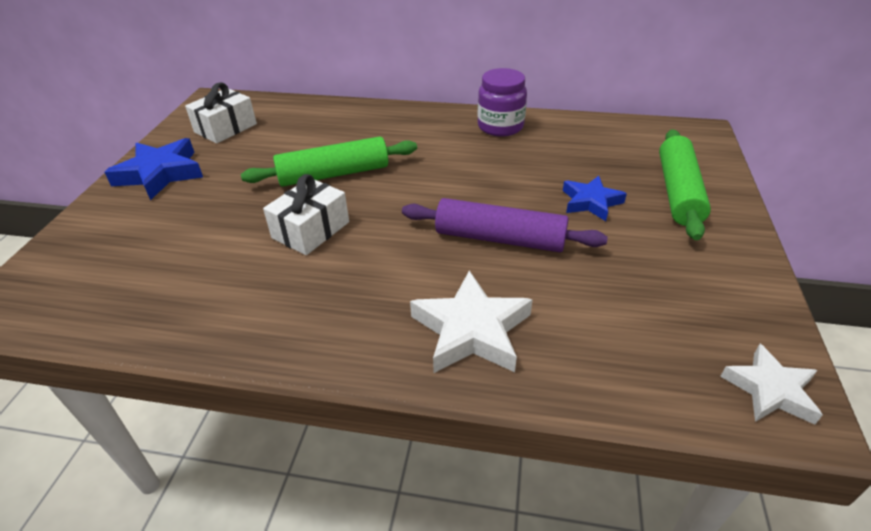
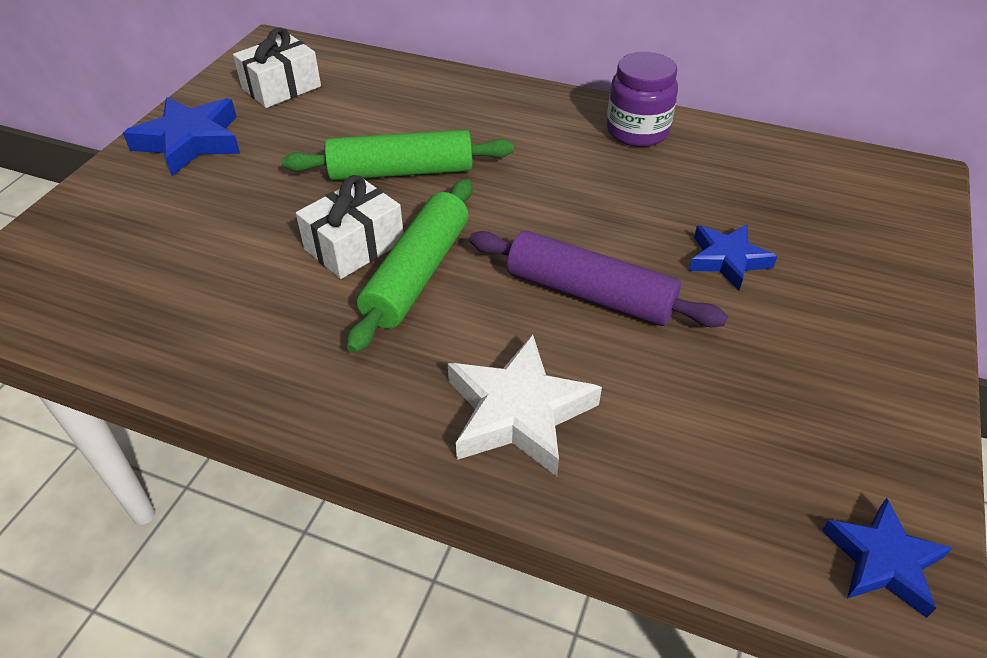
camera: 10 degrees right, 5 degrees up
(678, 192) = (854, 263): green rolling pin -> green rolling pin (417, 274)
(770, 390) = (882, 561): white star -> blue star

